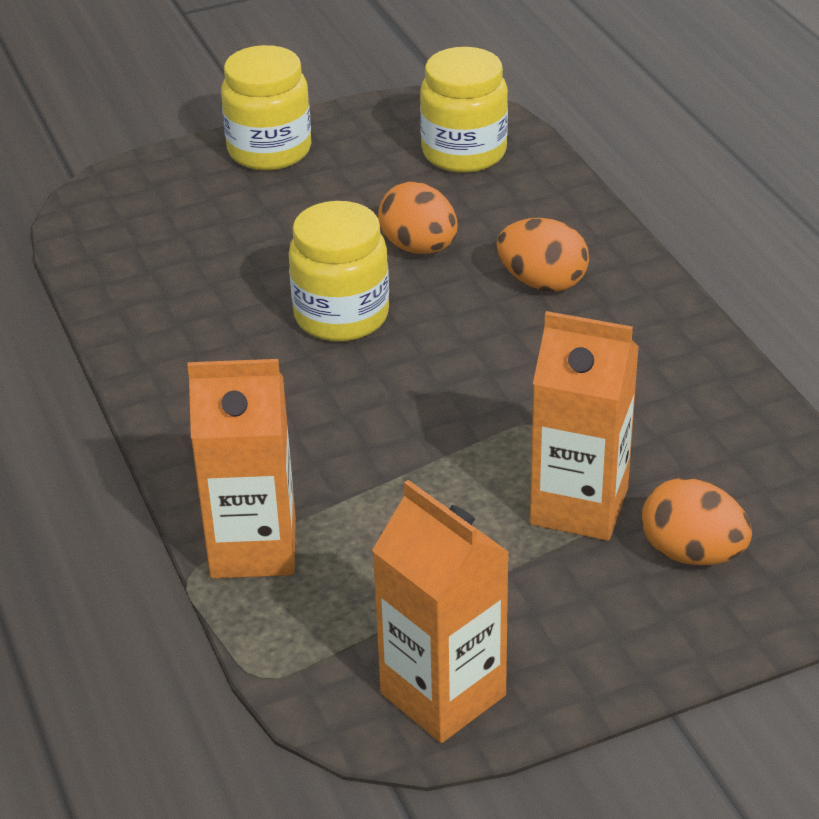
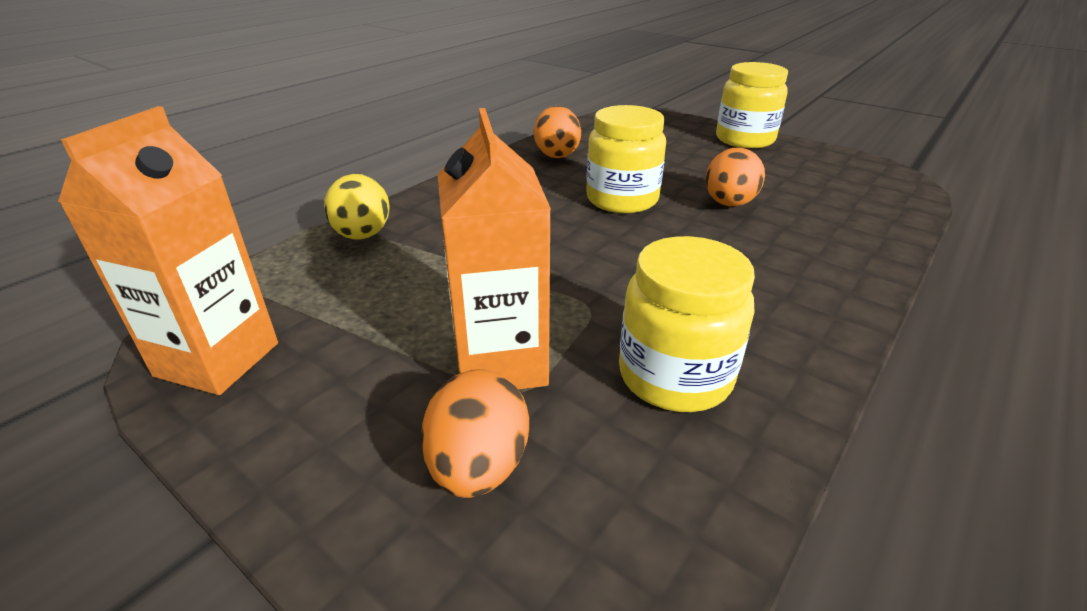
camera: 60 degrees right, 5 degrees down
(253, 548) = (362, 235): orange carton -> yellow egg
(464, 153) = (855, 190): yellow jar -> yellow jar (675, 376)
(542, 282) = (765, 260): orange egg -> orange egg (556, 154)

